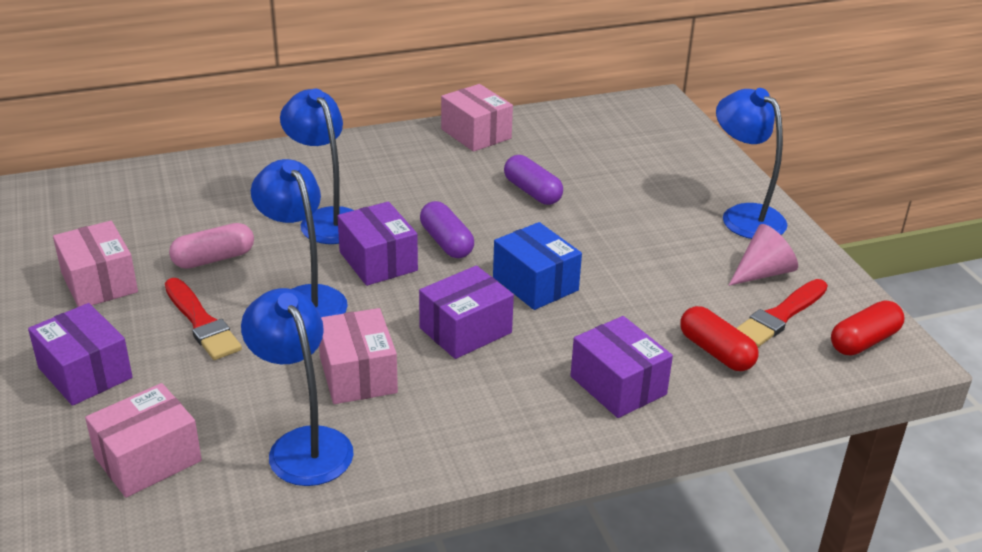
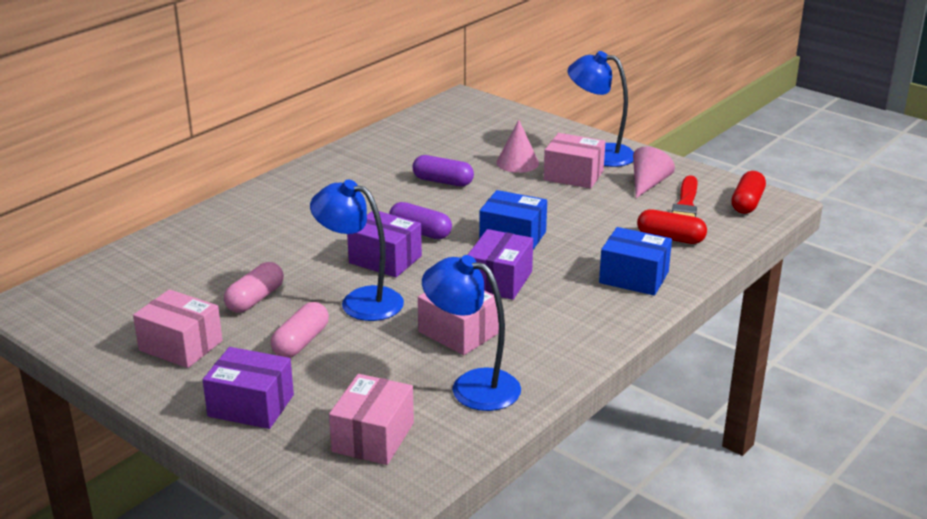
camera: 30 degrees left, 5 degrees down
(201, 322) = (301, 342): red brush -> pink capsule
(327, 219) = (311, 245): blue lamp -> none
(476, 134) = (355, 156): pink box -> pink box (573, 175)
(618, 385) = (634, 277): purple box -> blue box
(637, 196) = (517, 163): none -> pink cone

